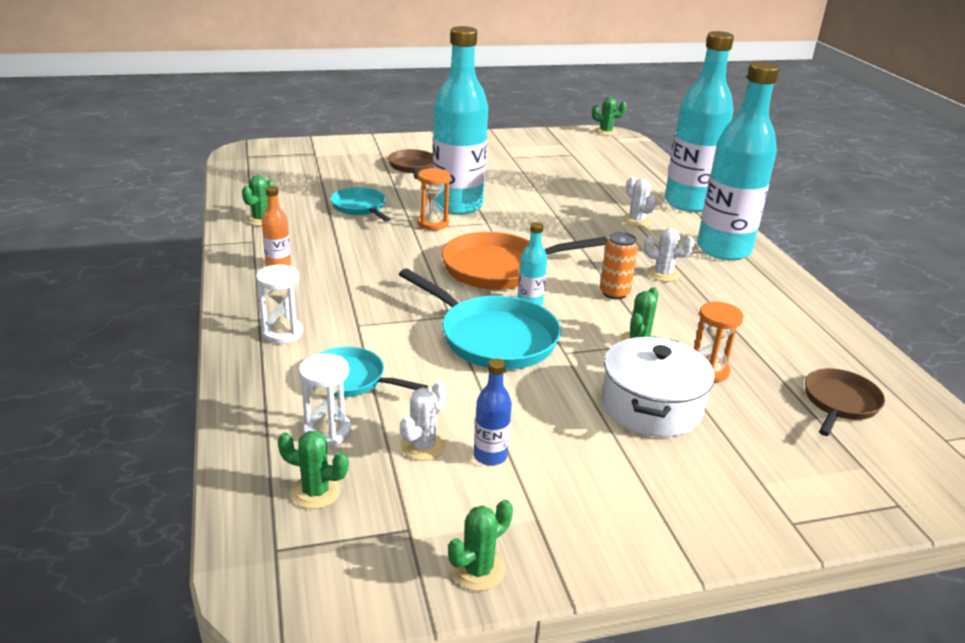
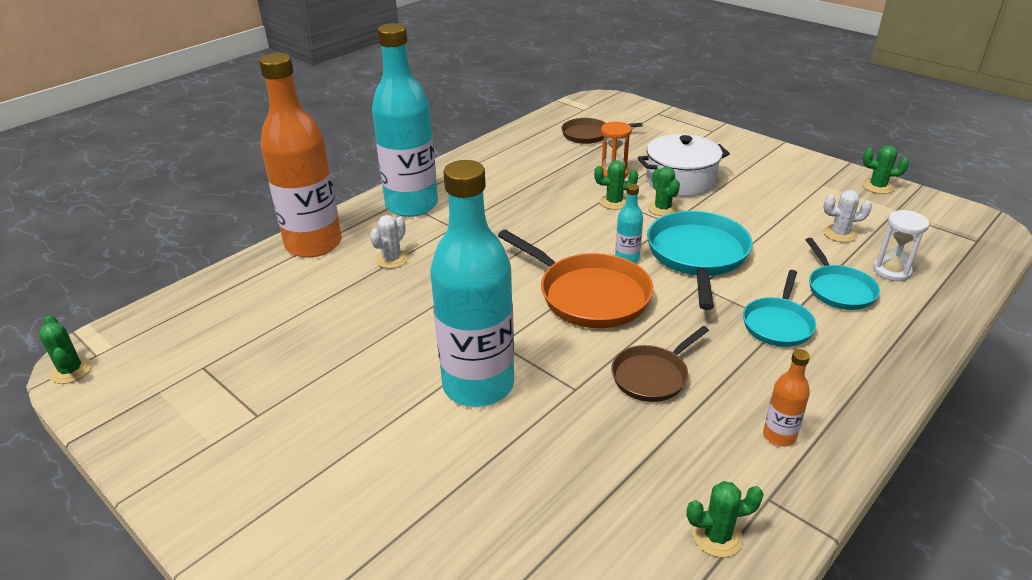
camera: 120 degrees left, 5 degrees up
(282, 333) = (854, 355): white hourglass -> none
(316, 492) = (931, 249): green cactus -> green cactus (662, 208)
(360, 207) = (574, 463): turquoise pan -> turquoise pan (778, 324)
(412, 167) = (384, 496): brown pan -> brown pan (652, 376)
(433, 223) = (547, 379): orange hourglass -> none
(490, 456) = (807, 211): blue bottle -> none
(614, 293) = (556, 229): orange can -> none
(663, 274) = (494, 219): white cactus -> none
(688, 203) = (313, 244): turquoise bottle -> orange bottle

